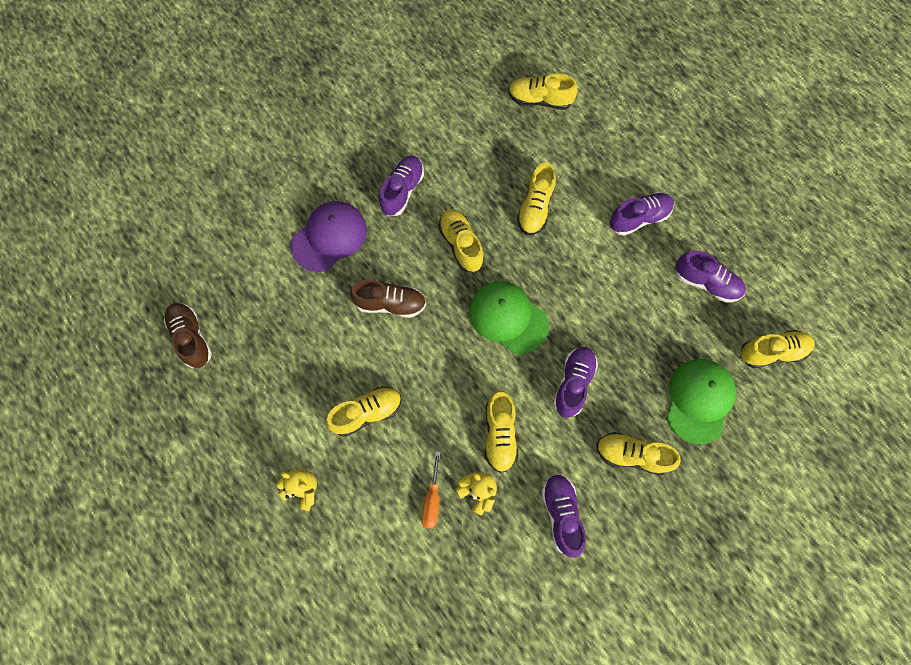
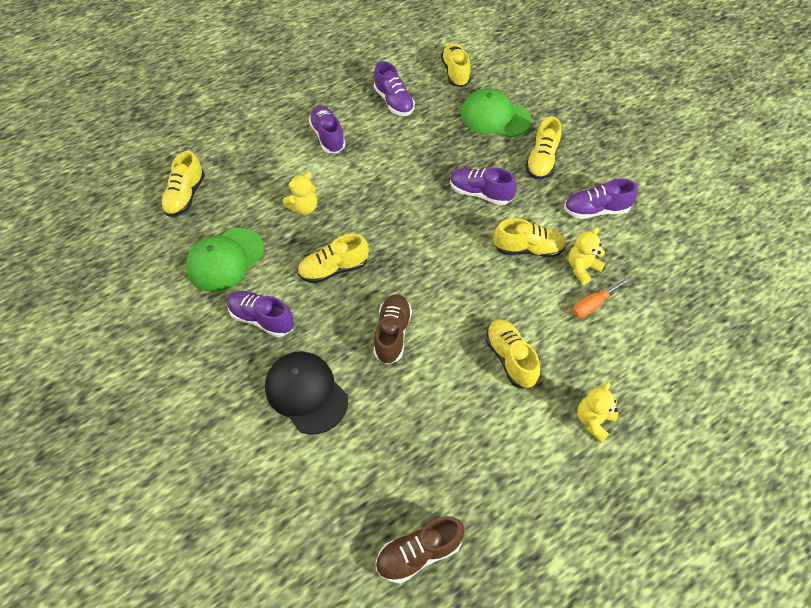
camera: 85 degrees left, 15 degrees down
(329, 237) = (306, 393): purple cap -> black cap
(432, 500) = (593, 304): orange screwdriver -> orange screwdriver turned 135 degrees clockwise
(508, 317) = (415, 236): green cap -> green cap (225, 260)
(535, 208) = (304, 208): yellow shoe -> yellow teddy bear
(706, 283) = (394, 102): purple shoe -> purple shoe turned 120 degrees clockwise

